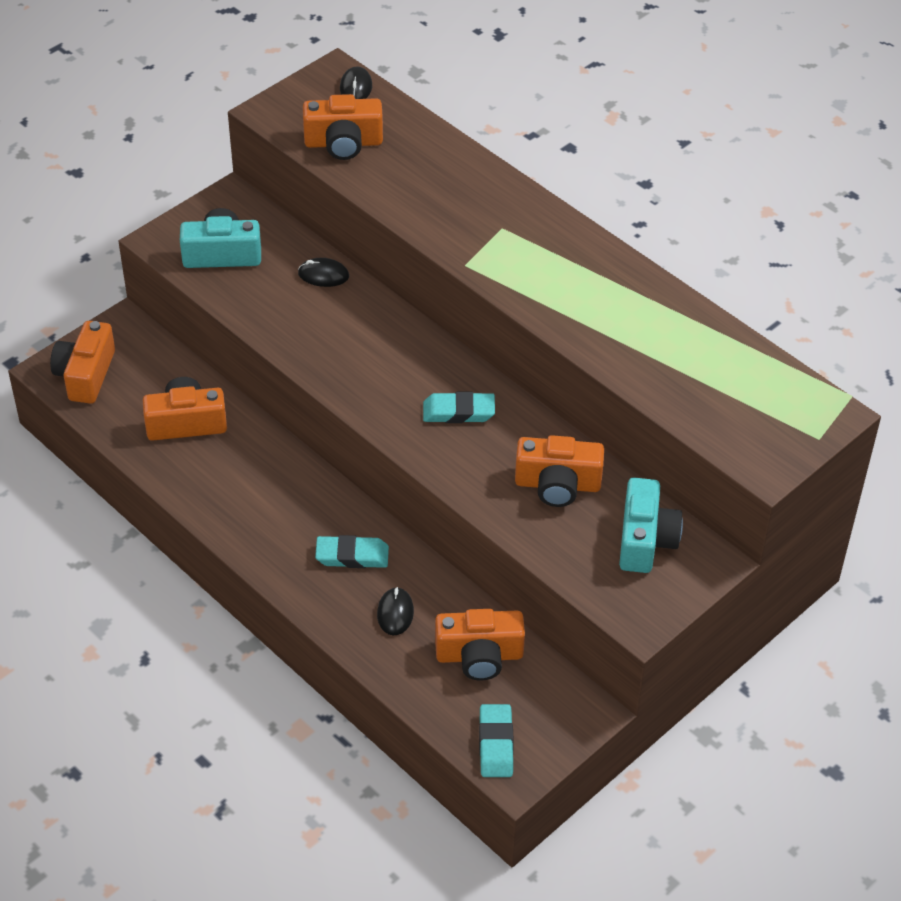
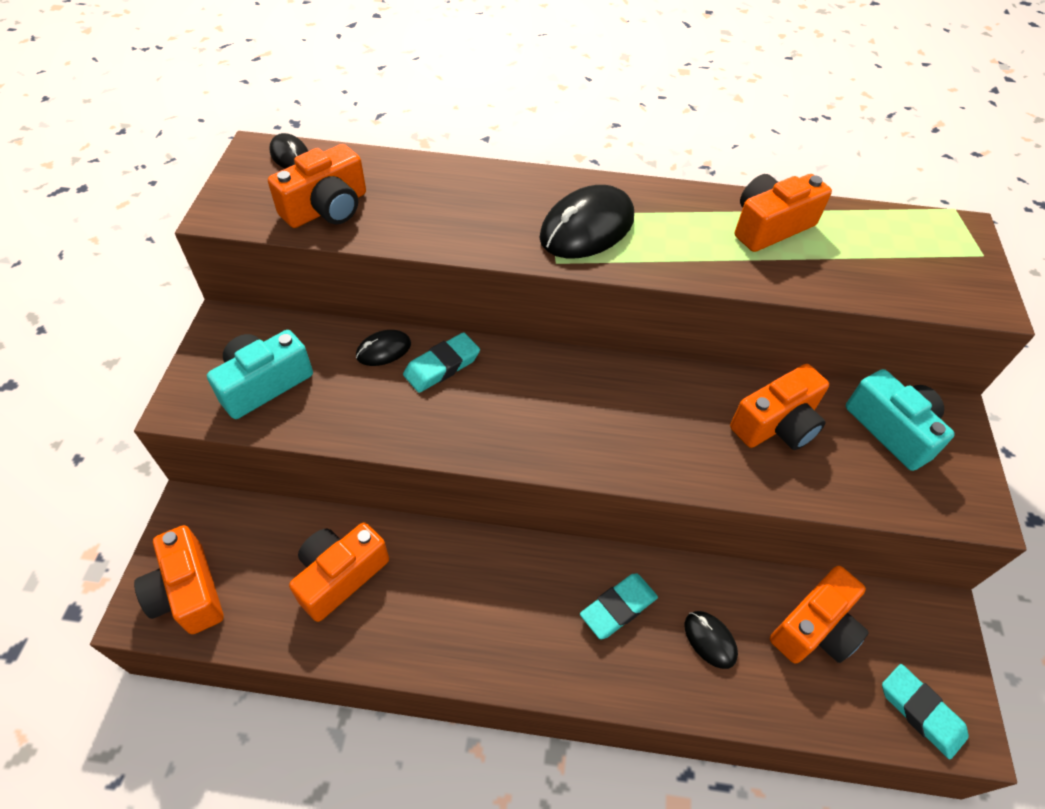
camera: 40 degrees left, 5 degrees up
(458, 412) = (630, 409): turquoise eraser -> turquoise eraser (442, 366)
(517, 252) = (587, 228): none -> black mouse
(665, 325) = (770, 226): none -> orange camera

